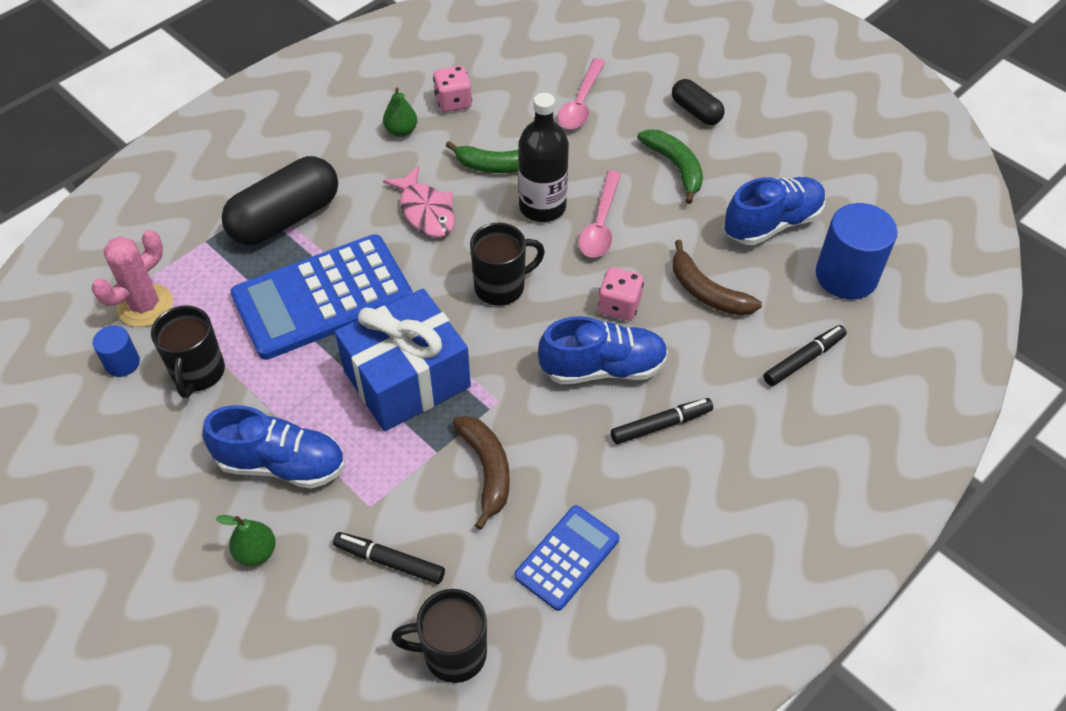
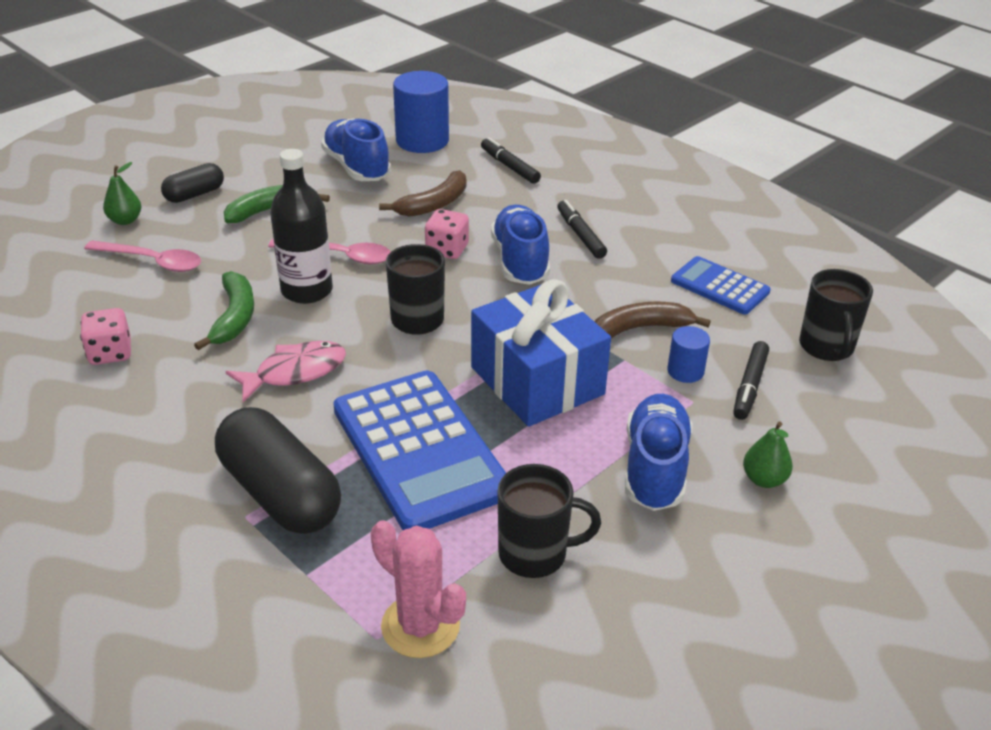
camera: 90 degrees left, 15 degrees down
(122, 363) = (520, 637): blue cylinder -> blue cylinder (685, 371)
(401, 131) = (148, 395): green pear -> green pear (125, 220)

